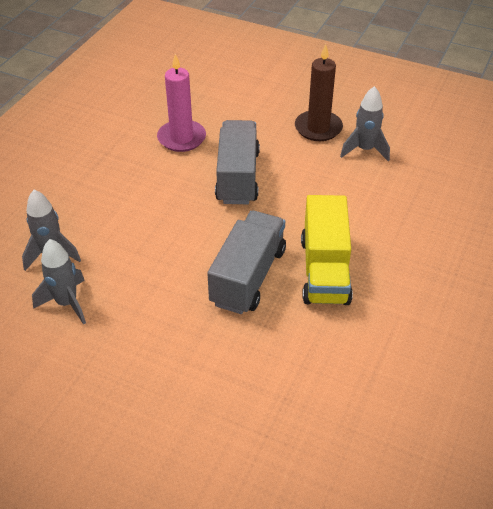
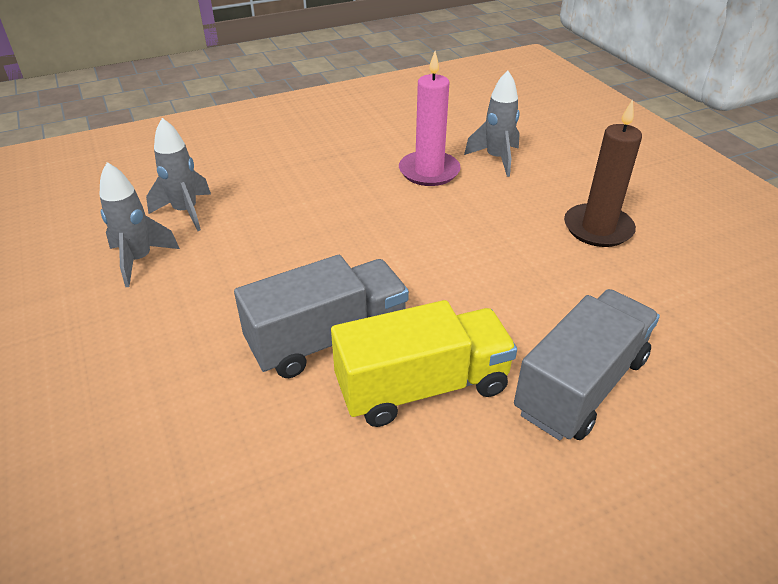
camera: 40 degrees right, 5 degrees down
(237, 177) = (442, 233): grey truck -> grey truck (580, 385)
(325, 270) = (422, 386): yellow truck -> yellow truck turned 150 degrees counterclockwise
(365, 150) = (635, 279): grey rocket -> grey rocket (496, 159)

